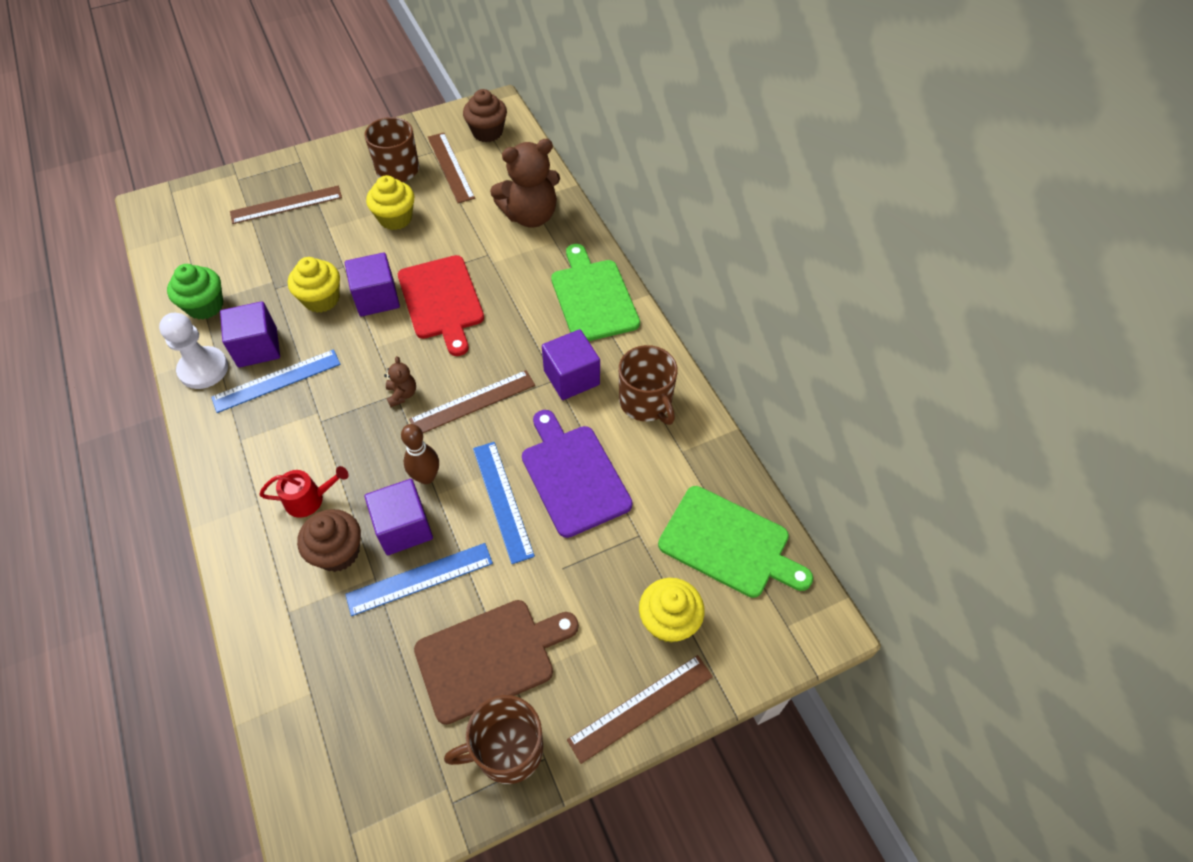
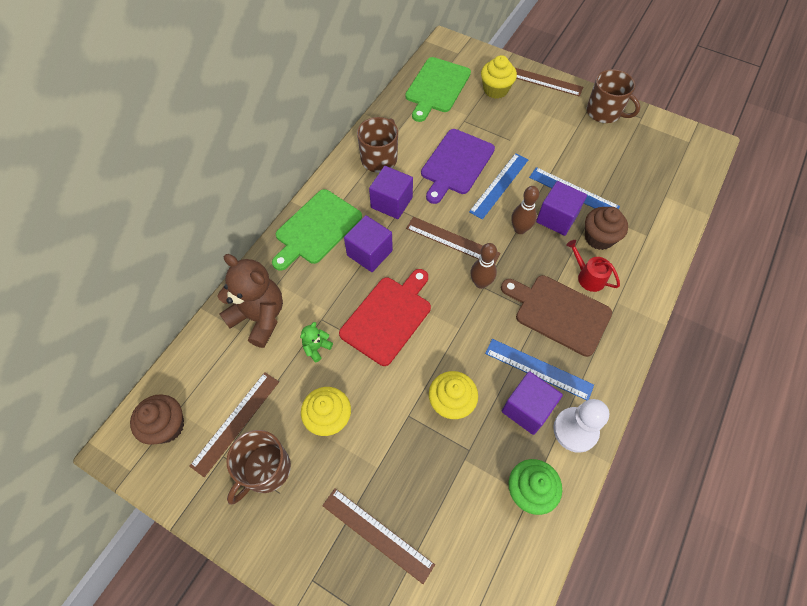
camera: 125 degrees left, 5 degrees up
(377, 298) = (419, 363): purple cube -> purple cube (369, 253)
(402, 394) = (480, 283): brown teddy bear -> brown bowling pin
(463, 239) = (317, 348): none -> green teddy bear
(490, 658) = (577, 140): brown cutting board -> brown cutting board (559, 313)
(729, 544) = (436, 87): green cutting board -> green cutting board turned 150 degrees counterclockwise

